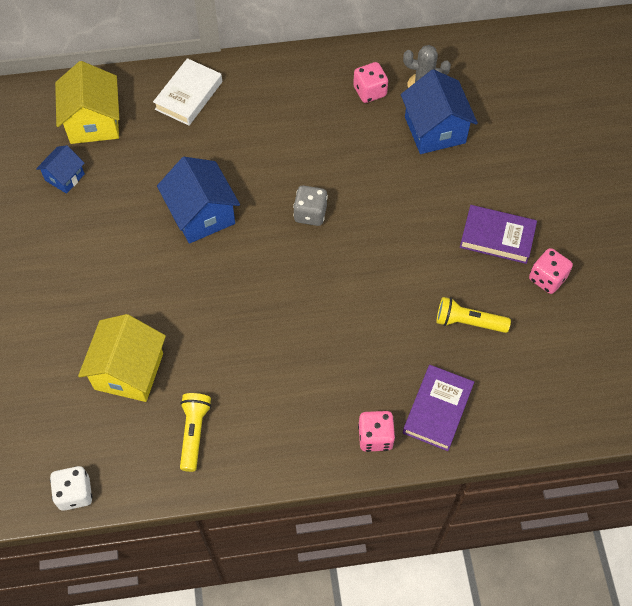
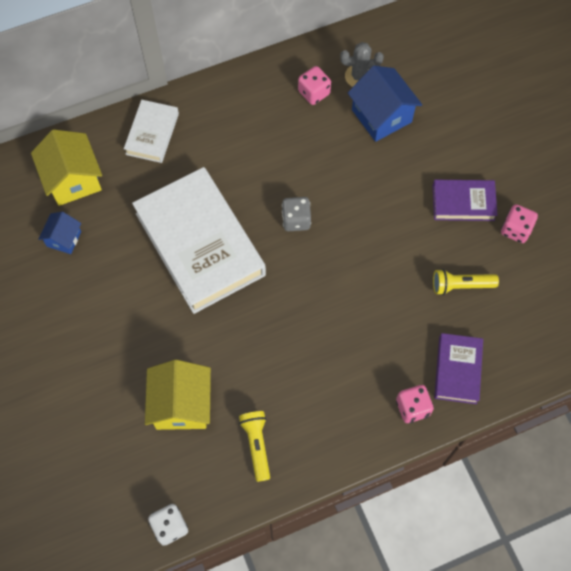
camera: 15 degrees left, 5 degrees up
(202, 214) = (200, 244): blue house -> white book

